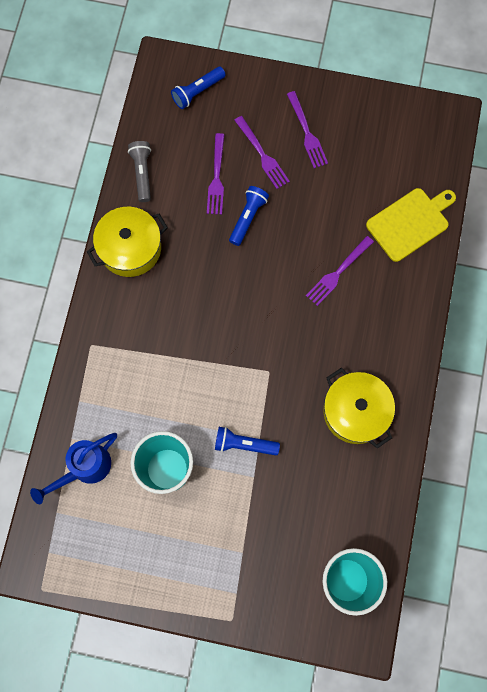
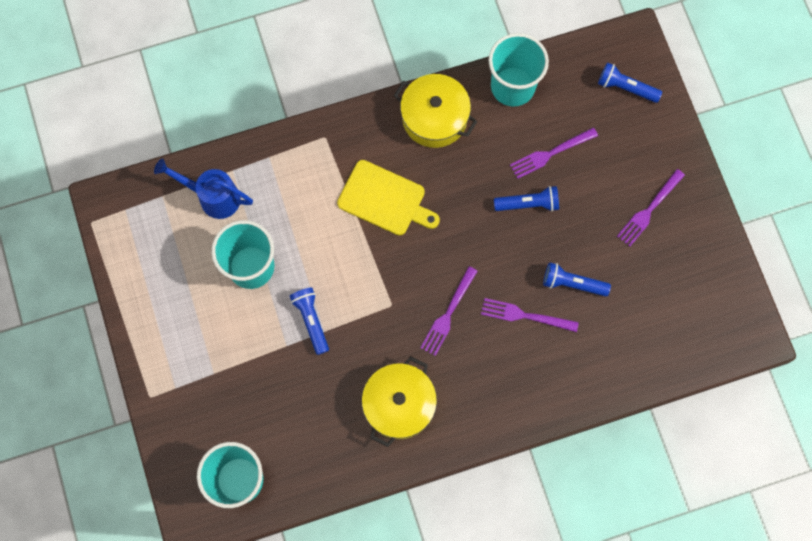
camera: 60 degrees right, 0 degrees up
(142, 173) = (512, 86): grey flashlight -> turquoise cup
(262, 154) = (600, 181): purple fork -> purple fork (448, 314)
(333, 222) = (572, 283): none -> blue flashlight
(410, 223) = (617, 357): yellow cutting board -> yellow cutting board (385, 200)

